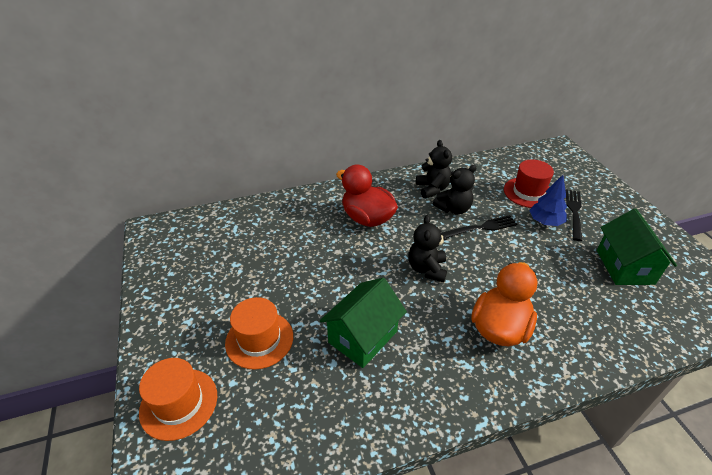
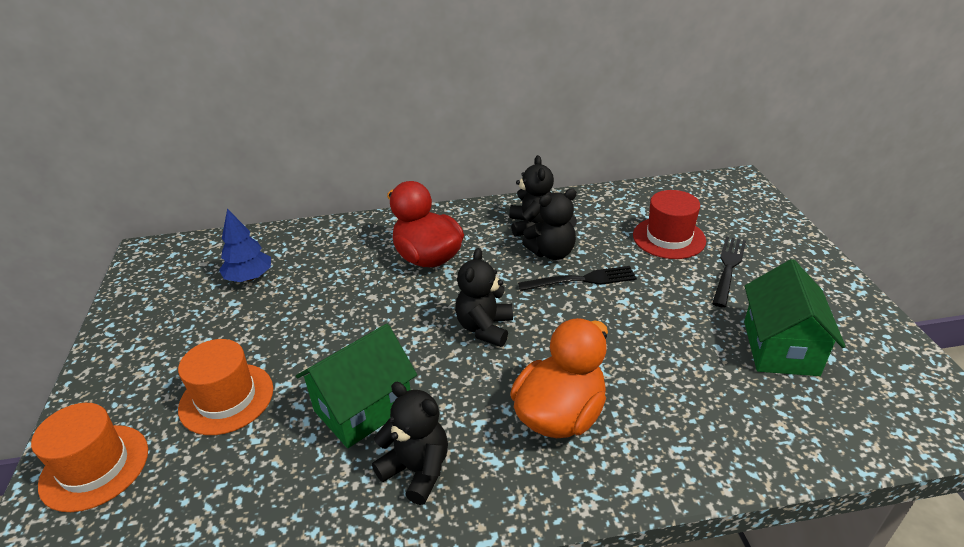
camera: 10 degrees right, 5 degrees down
(417, 378) = (417, 470): none -> black teddy bear
(545, 222) = (679, 278): blue tree -> blue tree (249, 277)

